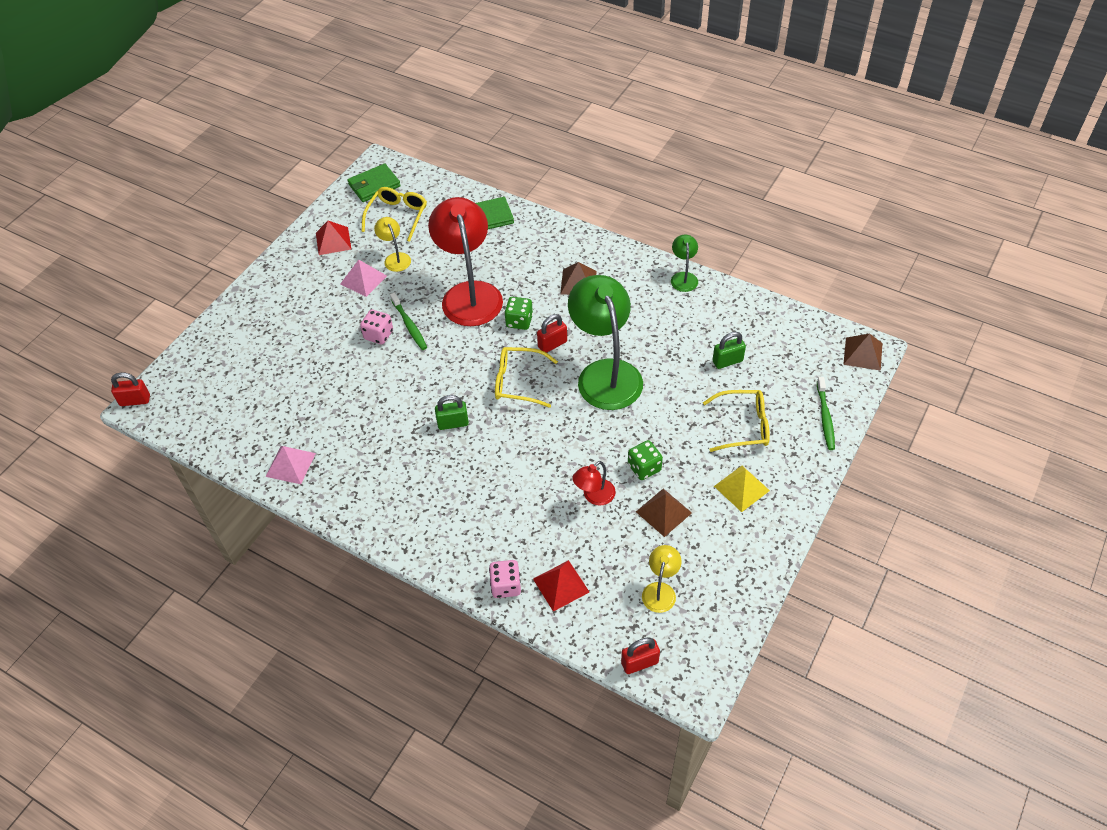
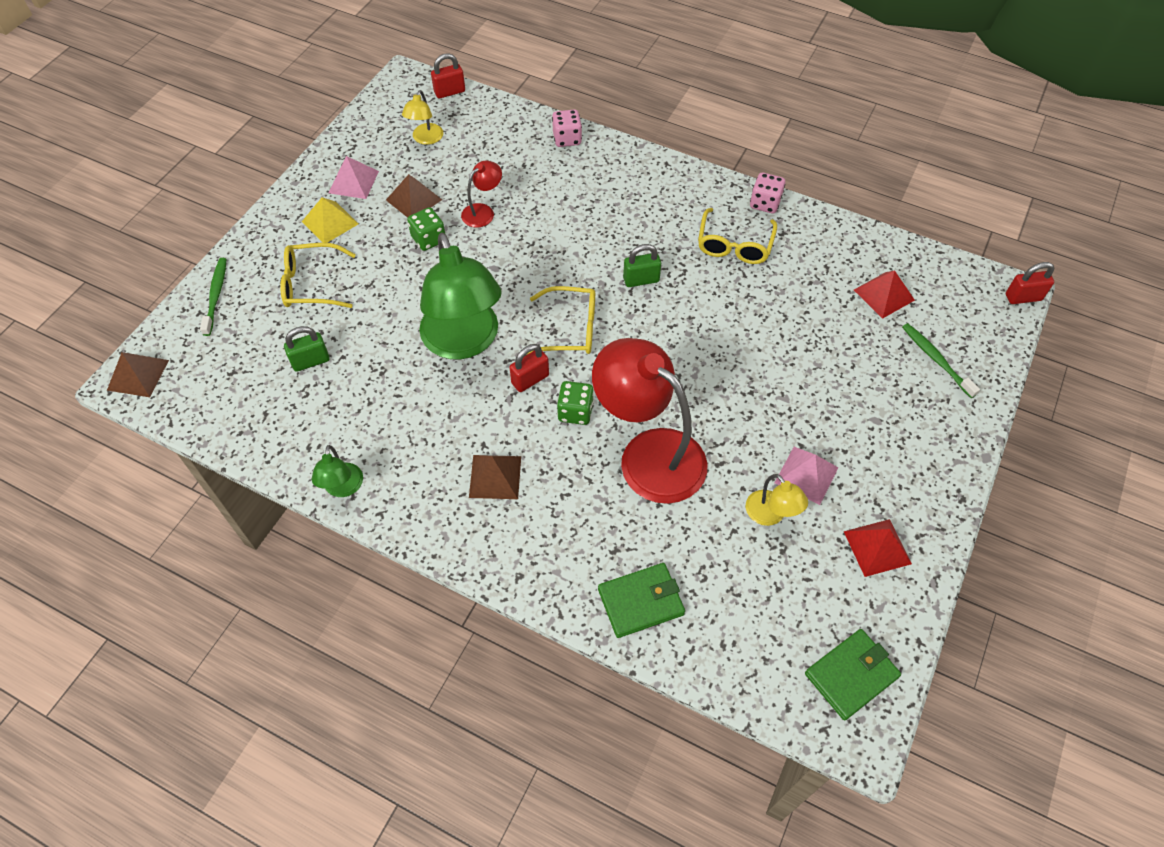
camera: 175 degrees right, 5 degrees up
(290, 464) = (808, 234): pink pyramid -> pink pyramid (353, 182)
(378, 335) = (758, 388): pink dice -> pink dice (765, 203)
(397, 216) = (790, 602): yellow glasses -> yellow glasses (734, 245)
(409, 325) = (721, 403): green toothbrush -> green toothbrush (936, 360)
(469, 294) = (649, 454): red lamp -> red lamp turned 150 degrees clockwise
(561, 585) = (516, 140): red pyramid -> red pyramid (884, 294)

